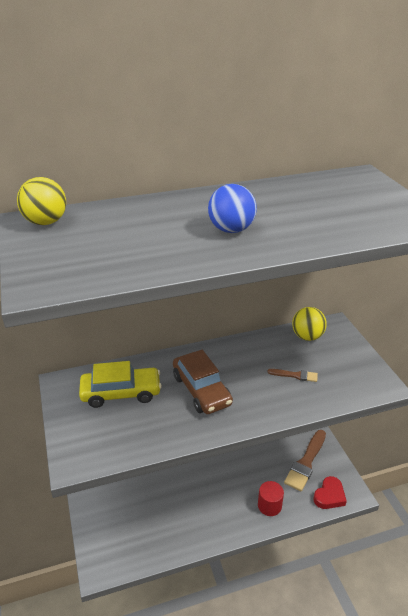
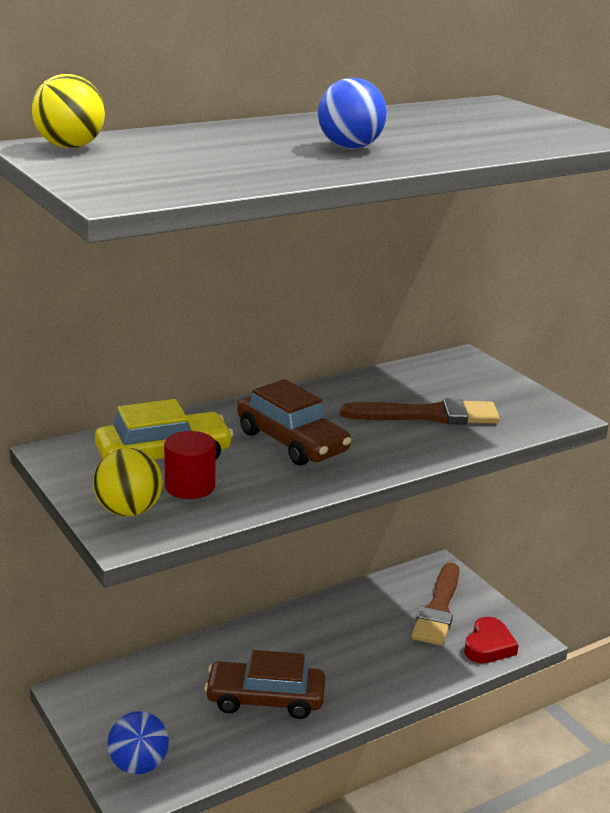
camera: 15 degrees left, 10 degrees down
(106, 550) = (138, 765): none -> blue ball
(188, 514) = (265, 699): none -> brown car
(269, 505) = (397, 670): red cylinder -> red cylinder (190, 486)
(295, 375) = (428, 415): brown brush -> brown brush, size x2.00
(307, 336) = (428, 373): yellow ball -> yellow ball (128, 511)

